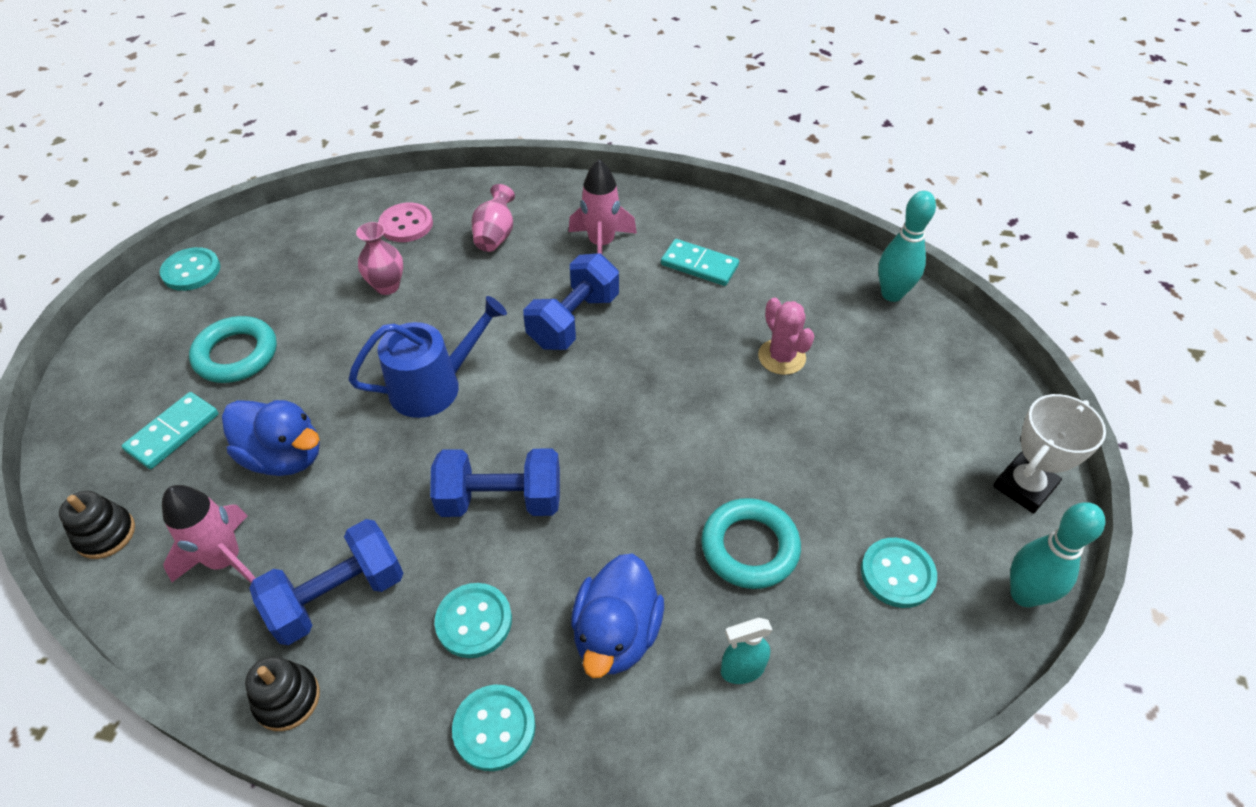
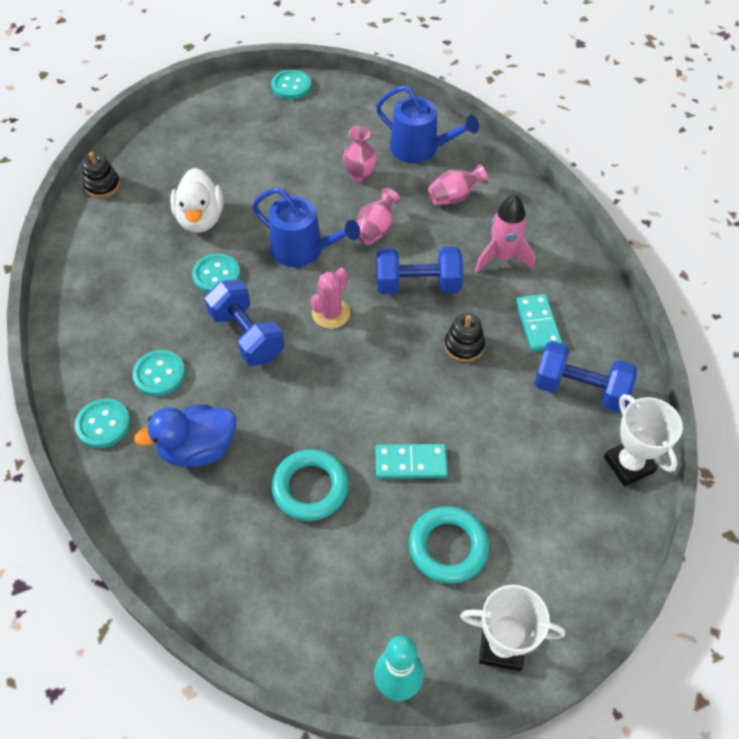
camera: 55 degrees right, 5 degrees up
(173, 432) = (179, 163): turquoise domino -> turquoise domino (411, 463)
(226, 560) = (121, 242): pink rocket -> none
(236, 354) = (250, 149): turquoise ring -> turquoise ring (448, 547)
(284, 456) = (200, 219): blue duck -> white duck
(287, 699) = (64, 323): black stacking toy -> black stacking toy (464, 346)
(338, 596) = (133, 303): blue dumbbell -> blue dumbbell (579, 389)
(406, 224) = (419, 149): pink button -> blue watering can
(472, 313) = (375, 230): none -> pink vase
(742, 669) = (218, 529): turquoise spray bottle -> none
(781, 357) = (492, 422): pink cactus -> pink cactus (331, 313)
(892, 294) = (628, 464): turquoise bowling pin -> white trophy
(897, 574) = (354, 589): turquoise button -> turquoise button (216, 275)

